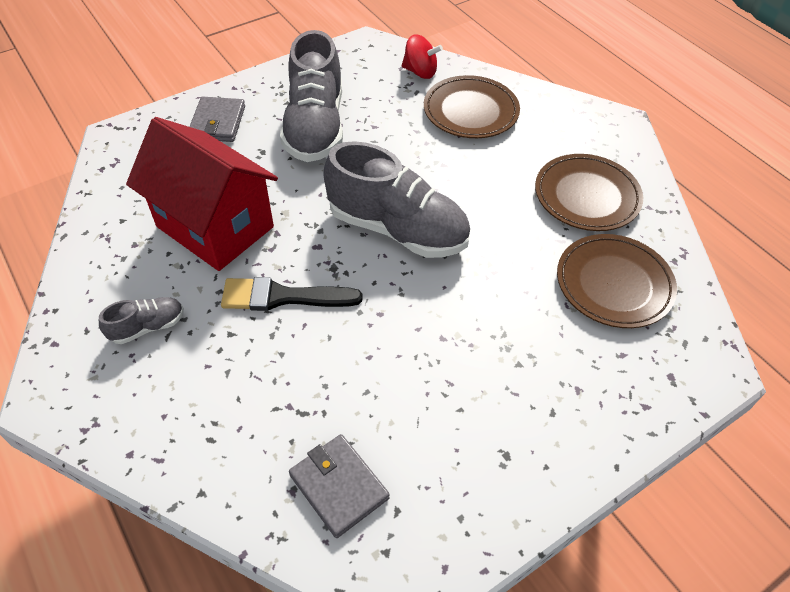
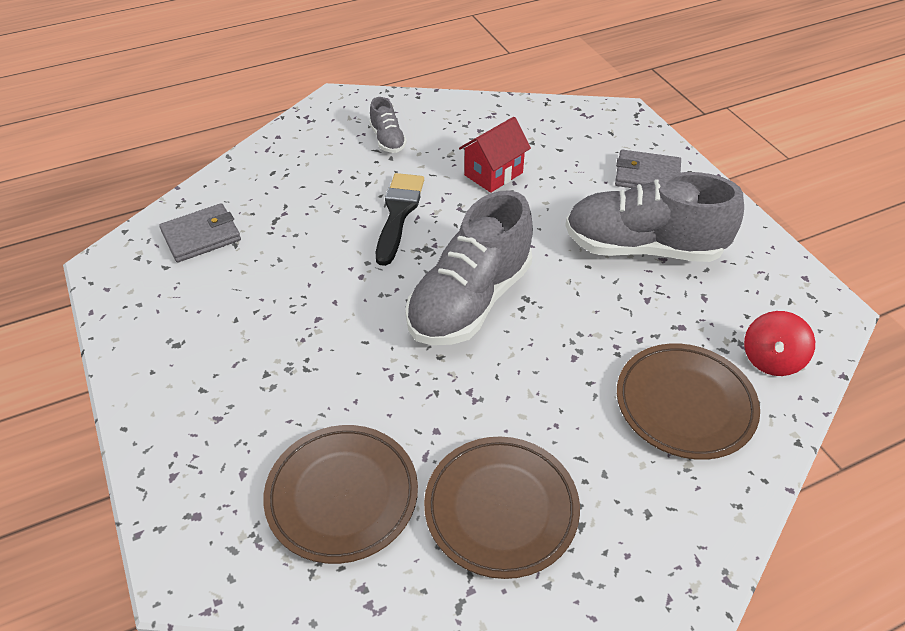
camera: 100 degrees right, 5 degrees down
(215, 227) = (493, 174): red house -> red house, size x0.53

